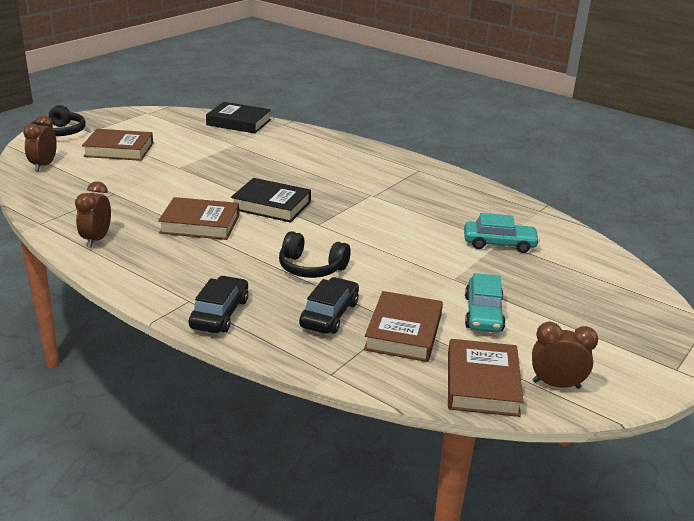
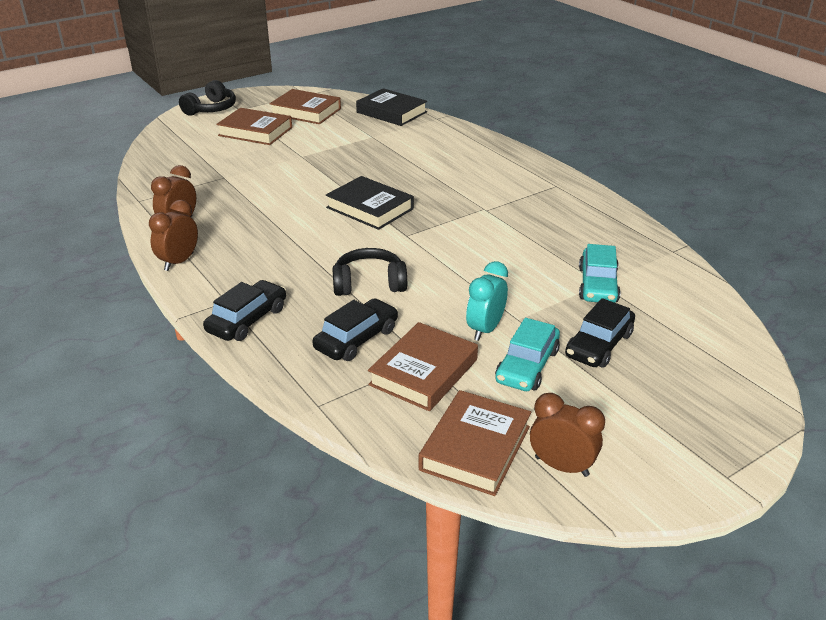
camera: 20 degrees right, 5 degrees up
(44, 166) = (176, 141): brown clock -> brown clock (179, 262)
(200, 224) = (286, 220): brown book -> brown book (306, 111)
(311, 268) = (369, 283): black headphones -> black headphones turned 135 degrees clockwise
(432, 290) = (485, 329): none -> turquoise clock
(499, 244) = (598, 285): turquoise car -> turquoise car turned 75 degrees clockwise
(528, 289) = (599, 345): none -> black car

